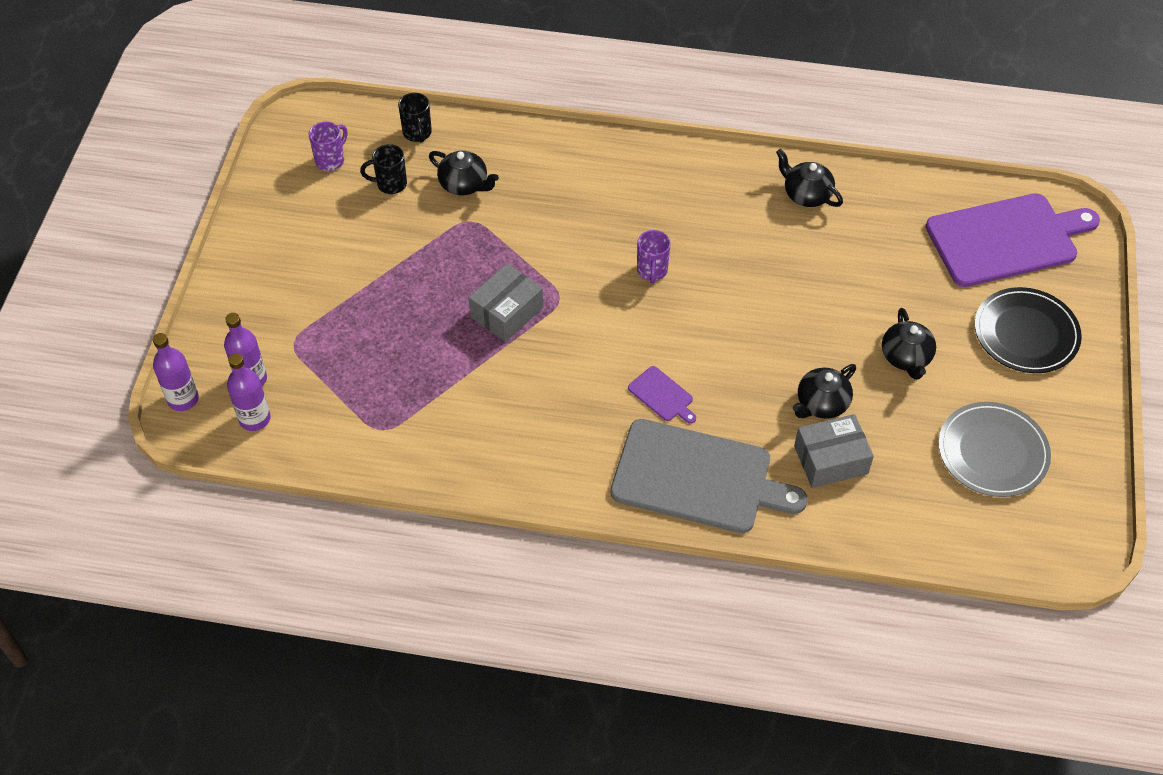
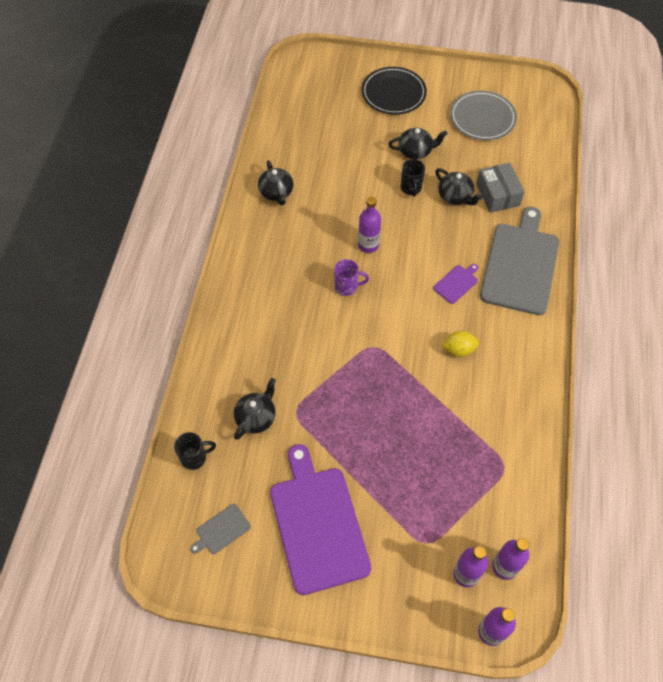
camera: 90 degrees left, 5 degrees up
(331, 160) = (221, 530): purple mug -> grey cutting board
(390, 184) = (253, 476): black mug -> black mug (411, 188)
(506, 312) = (388, 382): grey box -> none
(553, 391) = (459, 350): none -> yellow lemon
(723, 295) = (368, 245): none -> purple bottle
(806, 194) = (276, 193): black teapot -> black teapot turned 60 degrees counterclockwise
(1006, 239) = (319, 93): purple cutting board -> purple cutting board (318, 524)

